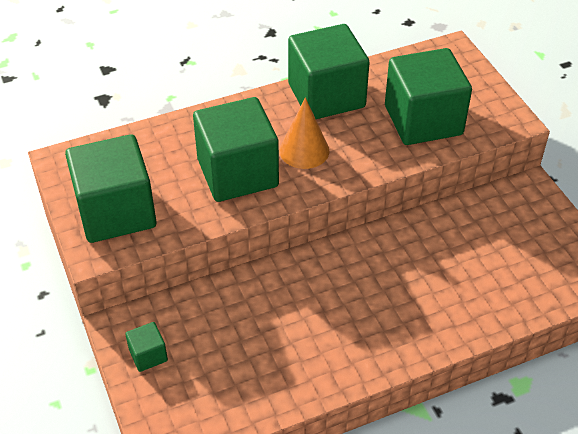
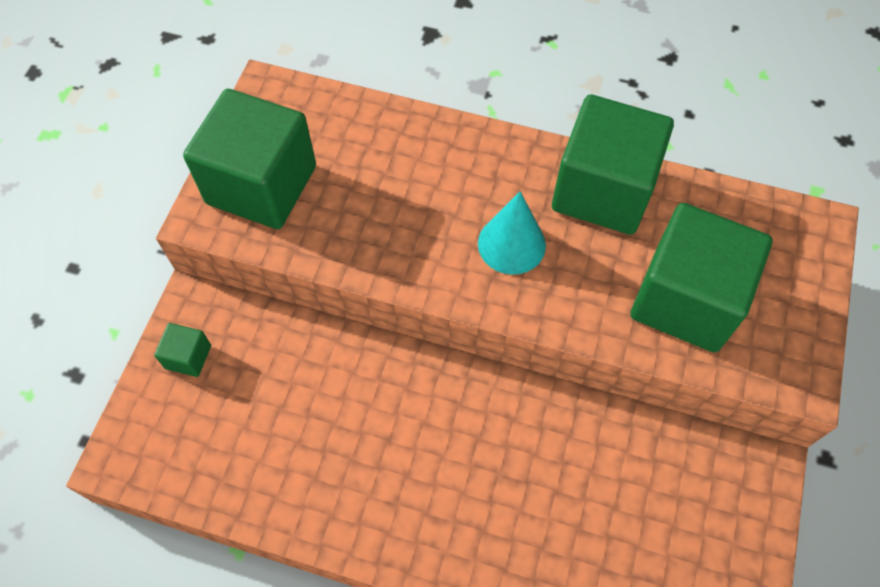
camera: 40 degrees right, 15 degrees up
(237, 173) = (417, 223): green cube -> none
(304, 150) = (511, 244): orange cone -> turquoise cone

